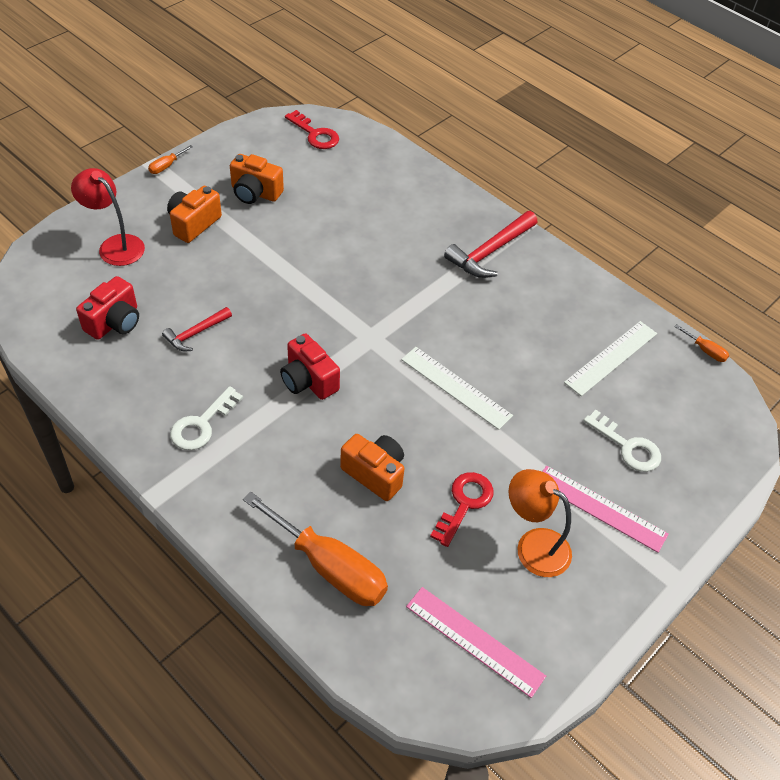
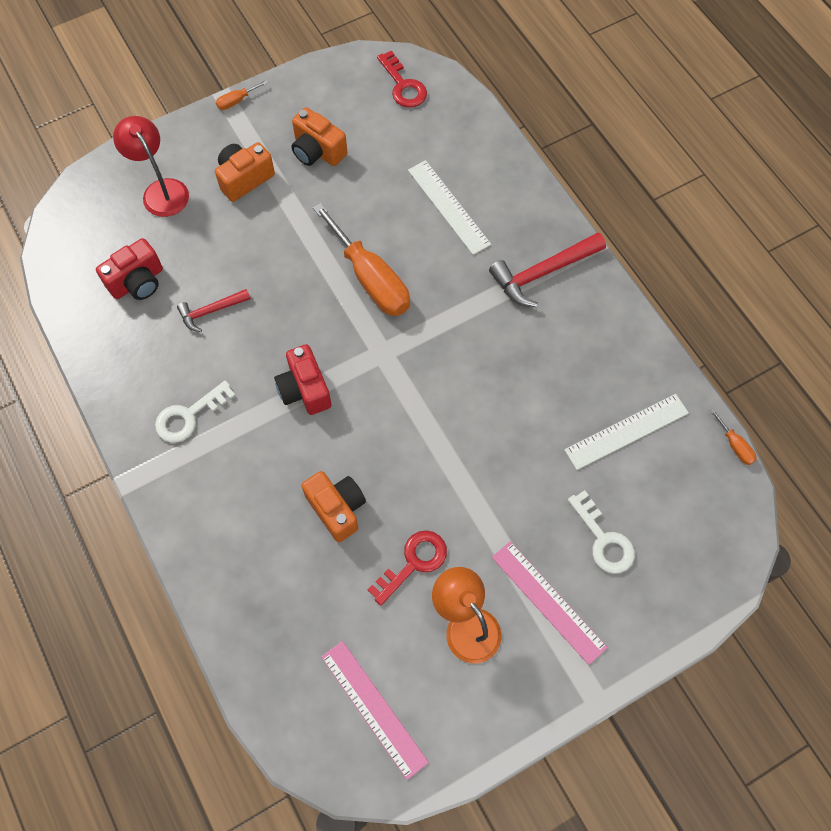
camera: 20 degrees right, 15 degrees up
(329, 567) = (263, 597): orange screwdriver -> orange screwdriver (370, 278)
(456, 387) = (449, 430): white ruler -> white ruler (449, 207)

